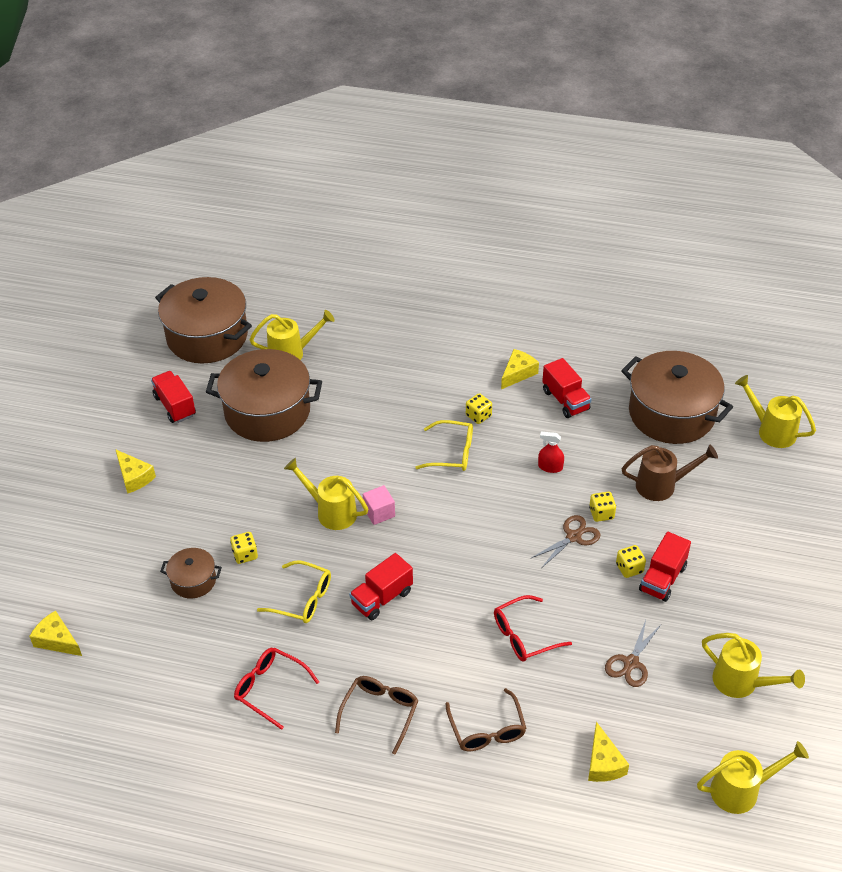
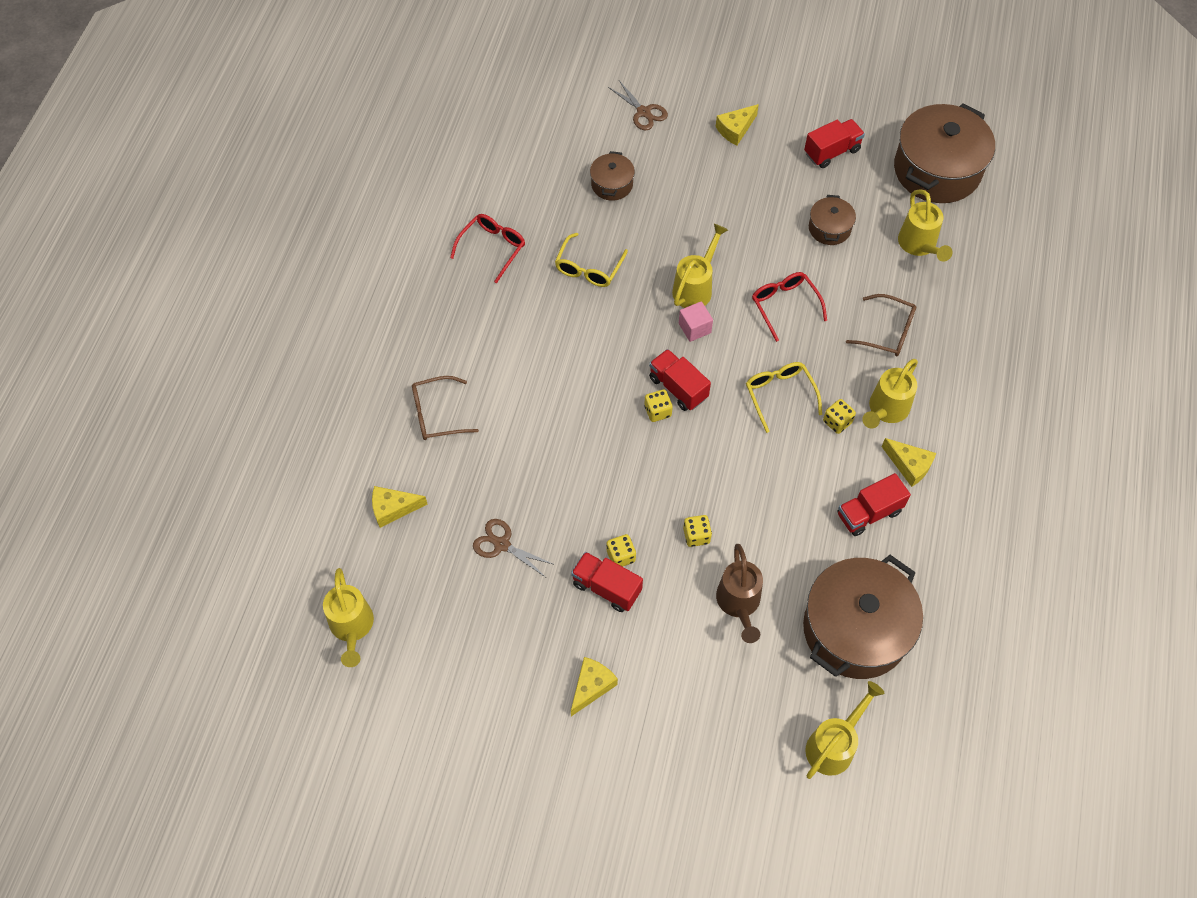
camera: 90 degrees right, 15 degrees up
(57, 640) = (551, 97): yellow cheese -> yellow cheese (591, 686)
(245, 554) = (641, 221): yellow dice -> yellow dice (657, 411)
(267, 411) = (829, 228): brown pot -> brown pot, size x0.47
(380, 712) = (462, 331): brown glasses -> brown glasses (887, 332)
(382, 598) = (588, 331): red truck -> red truck (678, 388)
(452, 453) = (779, 395): yellow glasses -> yellow glasses turned 150 degrees clockwise
(524, 636) = (539, 450): red glasses -> red glasses (784, 305)
(550, 467) = (763, 489): red spray bottle -> none
(573, 537) = (663, 505): brown scissors -> brown scissors (643, 112)
(741, 683) = (471, 647): yellow watering can -> yellow watering can (886, 410)

